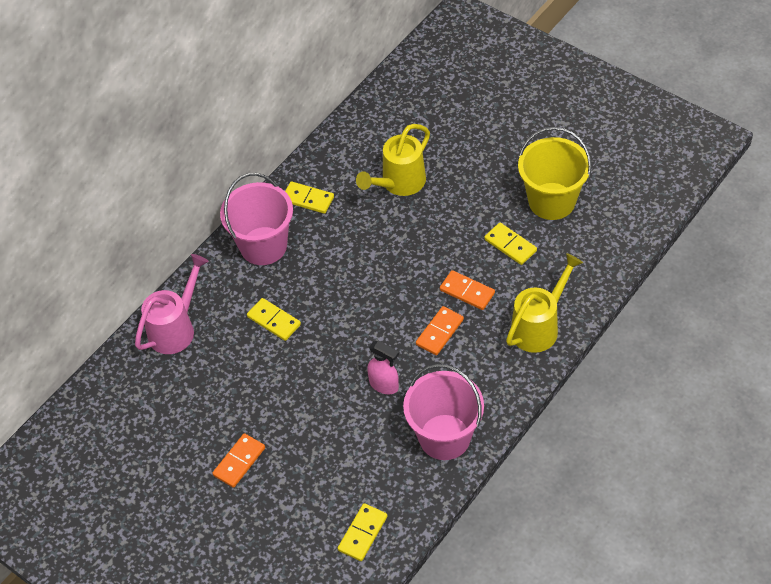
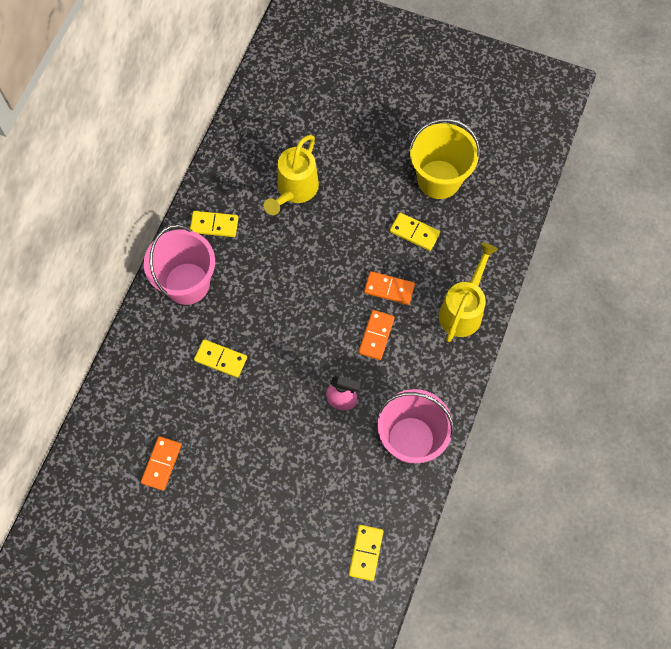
camera: 20 degrees left, 15 degrees up
(176, 328) = (130, 388): pink watering can -> none
(239, 461) = (232, 510): orange domino -> orange domino (161, 463)

